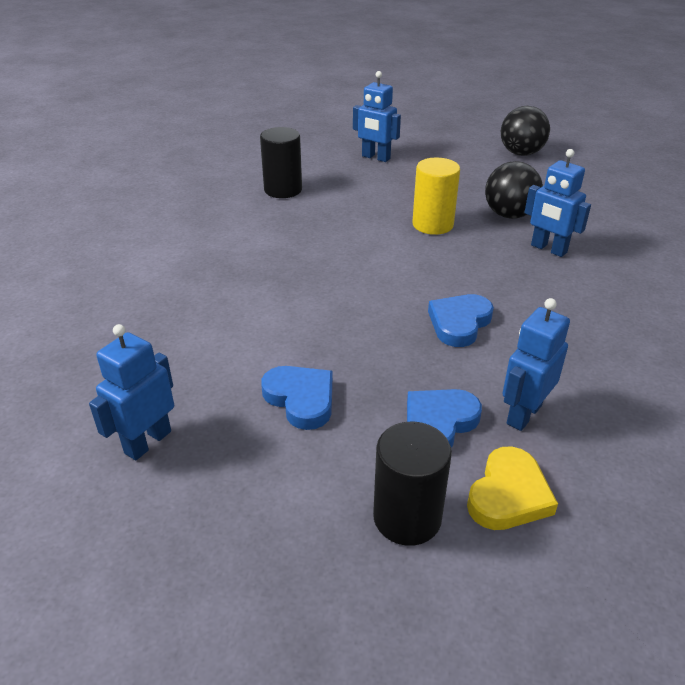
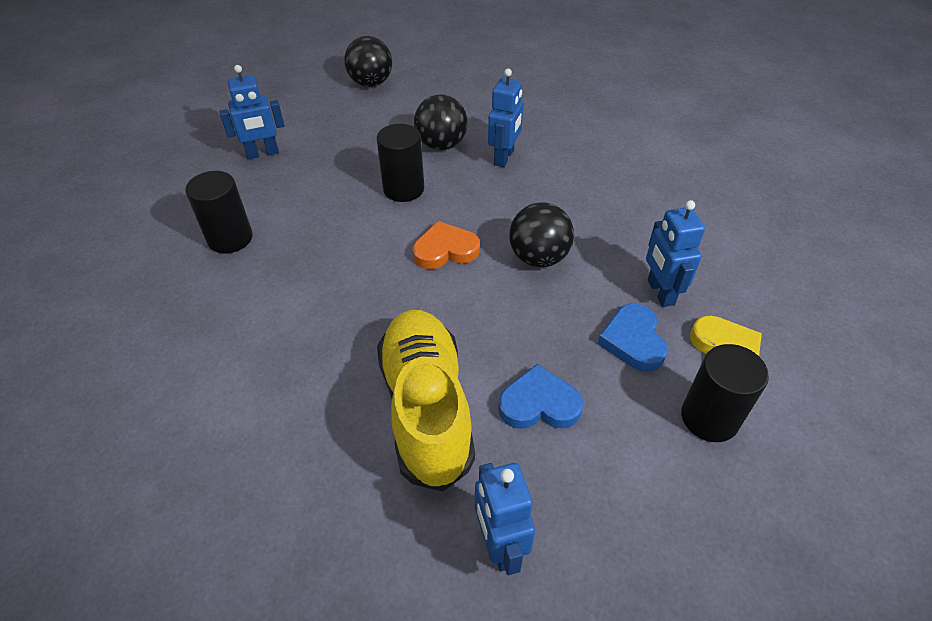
camera: 50 degrees left, 10 degrees up
(234, 344) = (426, 408): none -> yellow shoe
(398, 274) = (445, 250): none -> orange heart
(432, 224) = (403, 189): yellow cylinder -> black cylinder
(459, 323) = (538, 258): blue heart -> black ball
(548, 249) = (504, 158): blue robot -> blue robot turned 60 degrees counterclockwise

